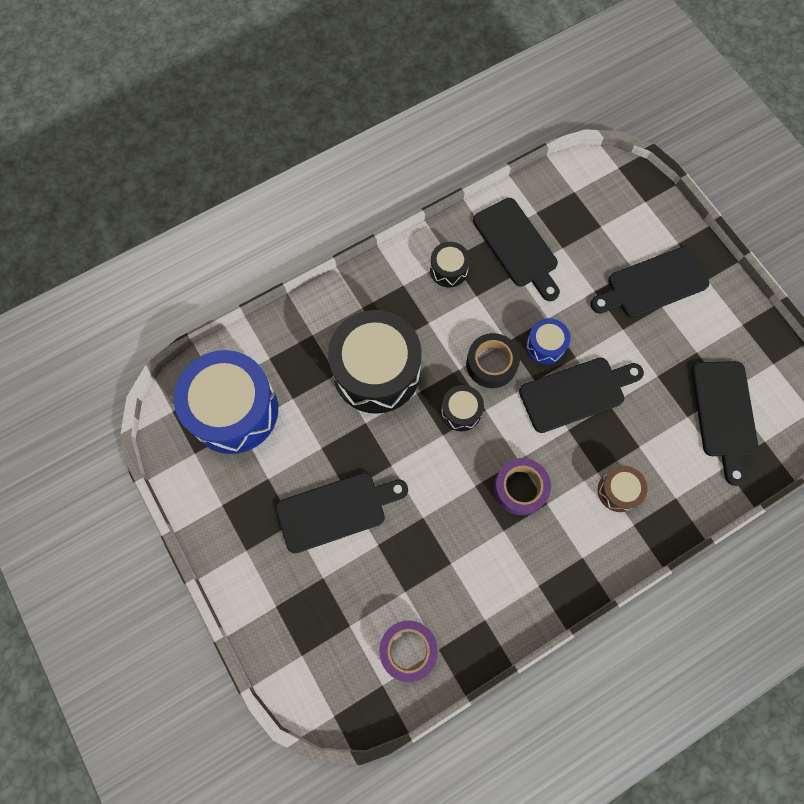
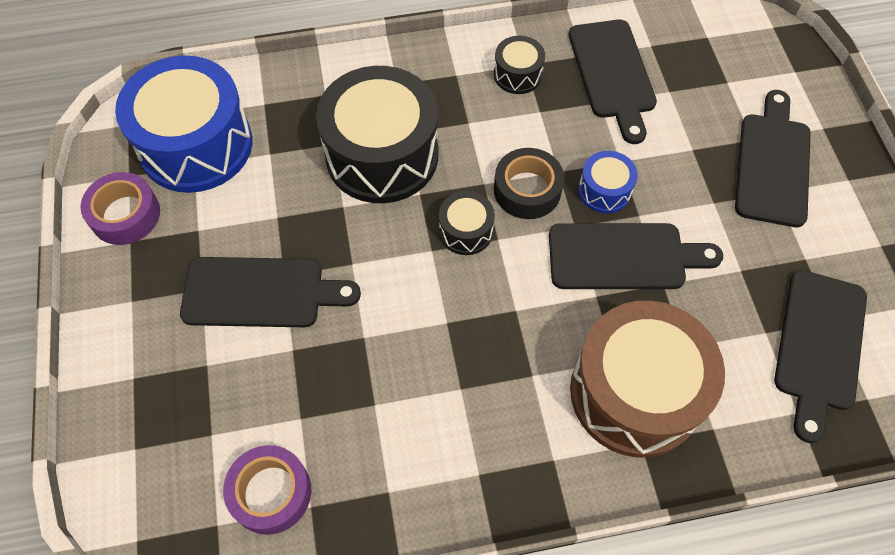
camera: 20 degrees right, 10 degrees down
(520, 488) = (504, 345): purple tape -> purple tape (125, 215)
(618, 491) = (635, 393): brown drum -> brown drum, size x2.19
(652, 284) = (772, 164): black cutting board -> black cutting board turned 105 degrees clockwise

